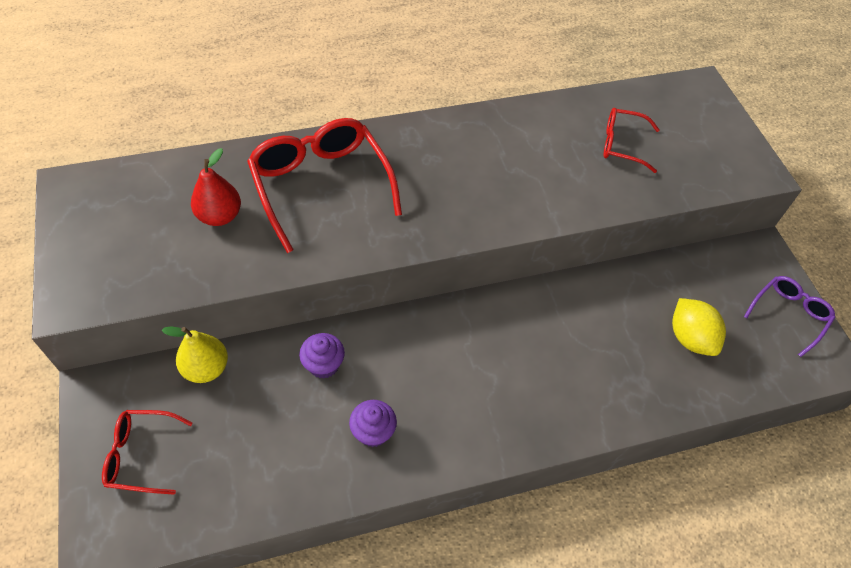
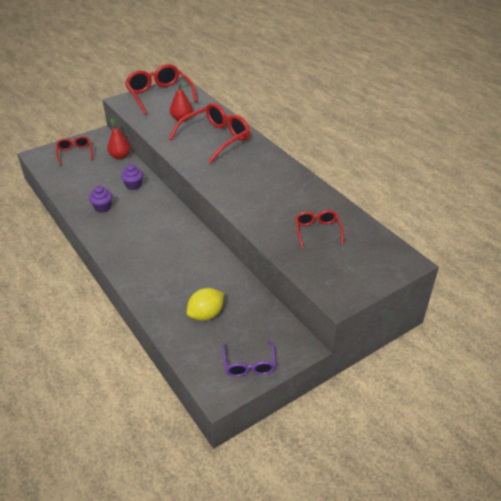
camera: 75 degrees right, 15 degrees down
(94, 230) = (159, 95): none -> red glasses
(206, 368) = (120, 156): yellow pear -> red pear
(789, 315) = (249, 365): purple glasses -> purple glasses turned 60 degrees clockwise

